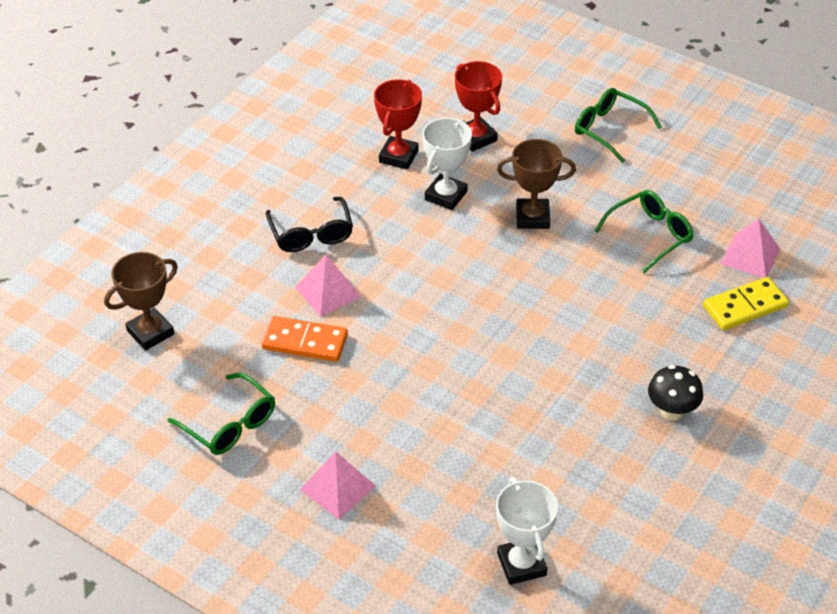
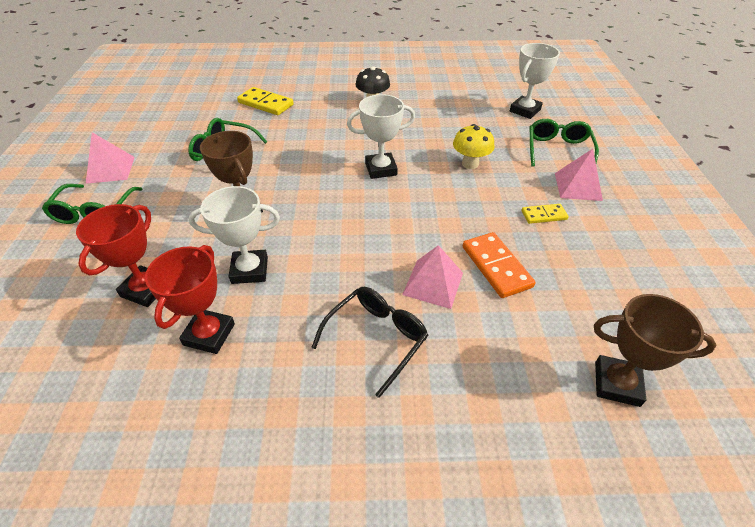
camera: 125 degrees left, 0 degrees up
(230, 424) = (613, 262): green glasses -> green glasses (558, 150)
(327, 423) = (544, 215): none -> yellow domino
(398, 156) = (209, 334): red trophy -> red trophy turned 60 degrees counterclockwise
(458, 422) = (470, 164): none -> yellow mushroom
(513, 341) = (381, 169): none -> white trophy
(750, 256) = (217, 113): pink pyramid -> pink pyramid (111, 169)

